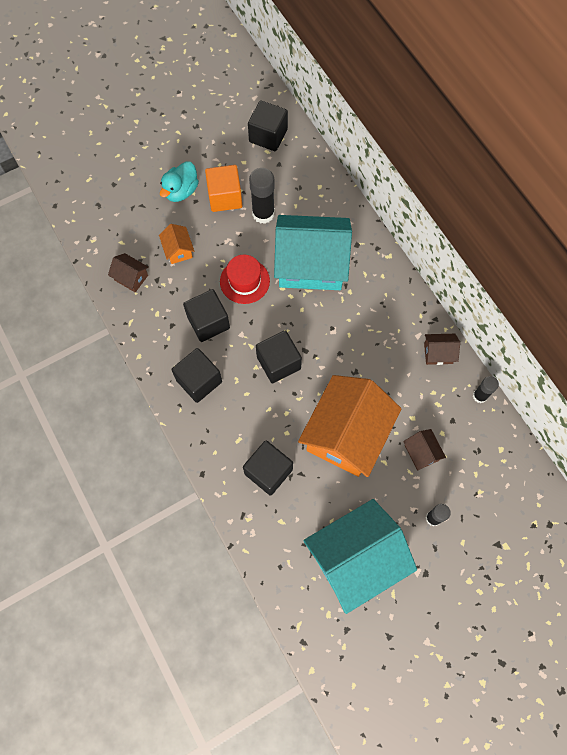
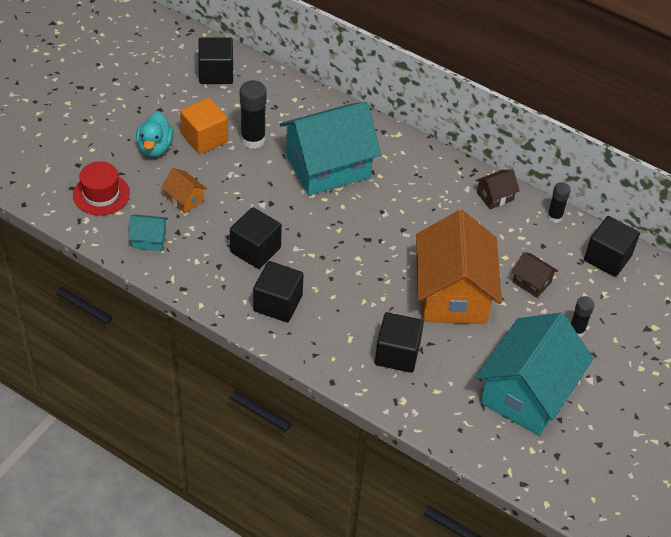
camera: 30 degrees left, 20 degrees down
(131, 277) = (149, 239): brown house -> turquoise house
(244, 281) = (270, 202): red hat -> red hat (101, 194)
(278, 363) = (348, 259): black cube -> black cube (607, 258)

